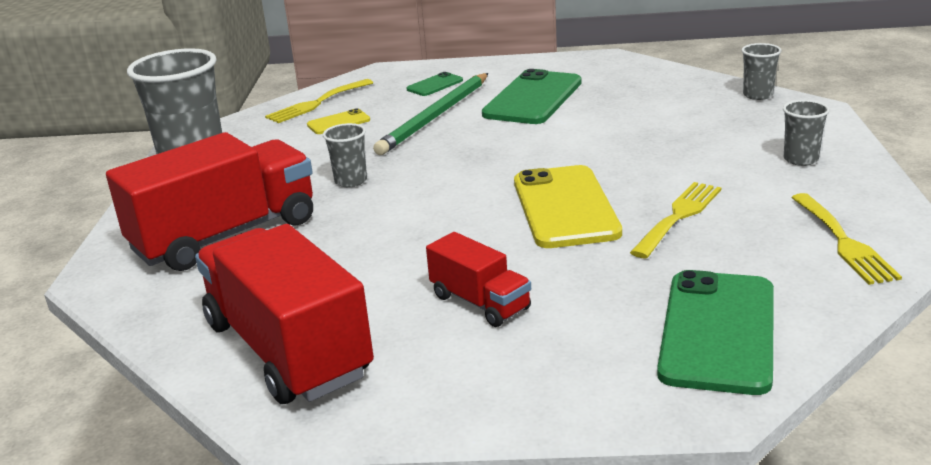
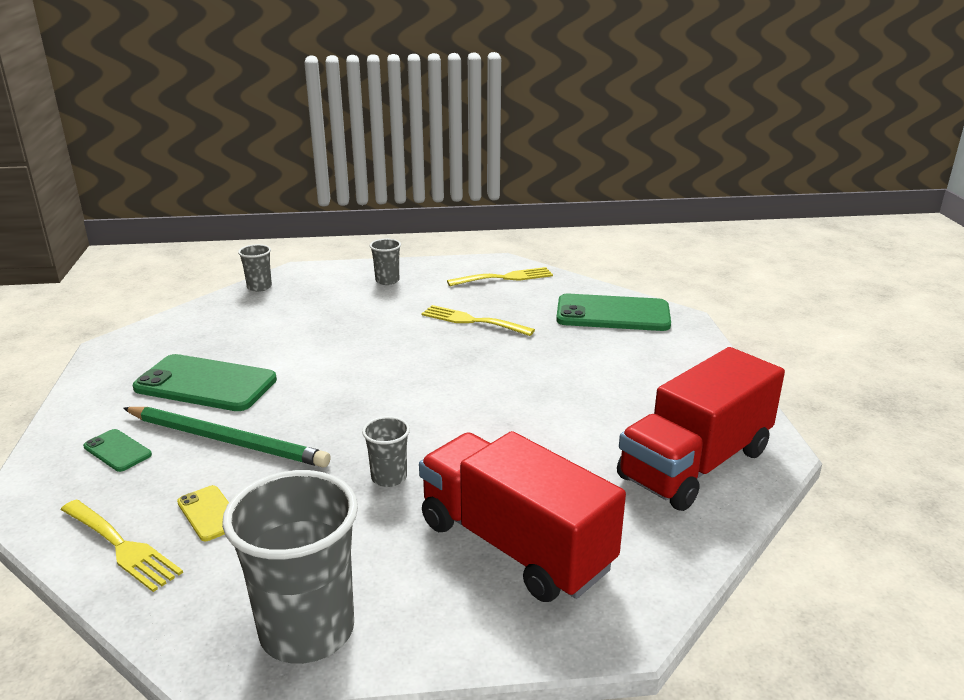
camera: 100 degrees left, 0 degrees up
(480, 302) = (604, 388): red truck -> none
(565, 207) = (456, 361): yellow phone -> none

